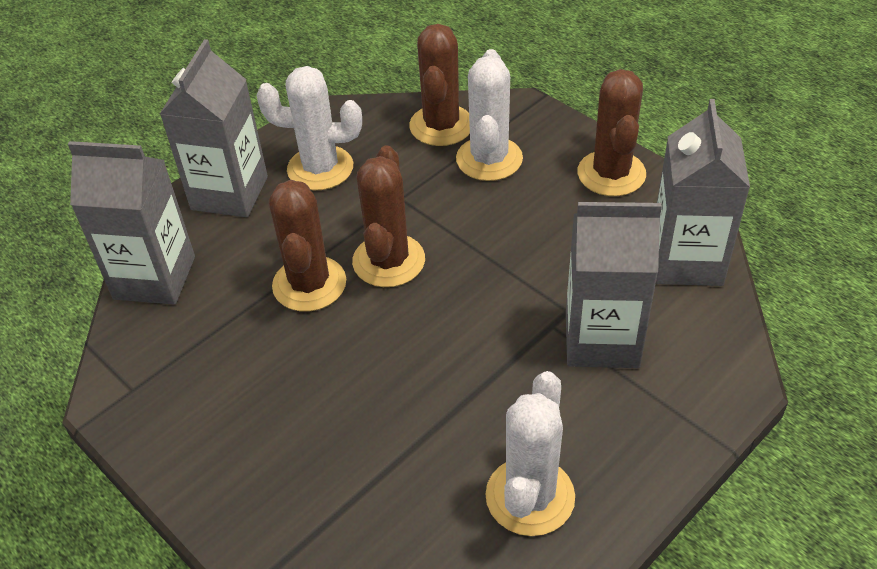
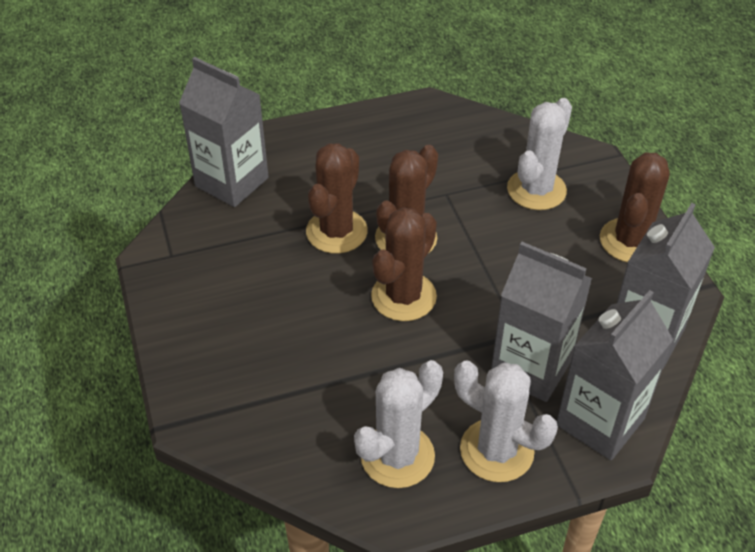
camera: 25 degrees right, 0 degrees up
(229, 193) = (321, 140): grey carton -> grey carton (600, 422)
(320, 168) = (399, 147): white cactus -> white cactus (496, 450)
(441, 126) = (515, 148): brown cactus -> brown cactus (403, 296)

